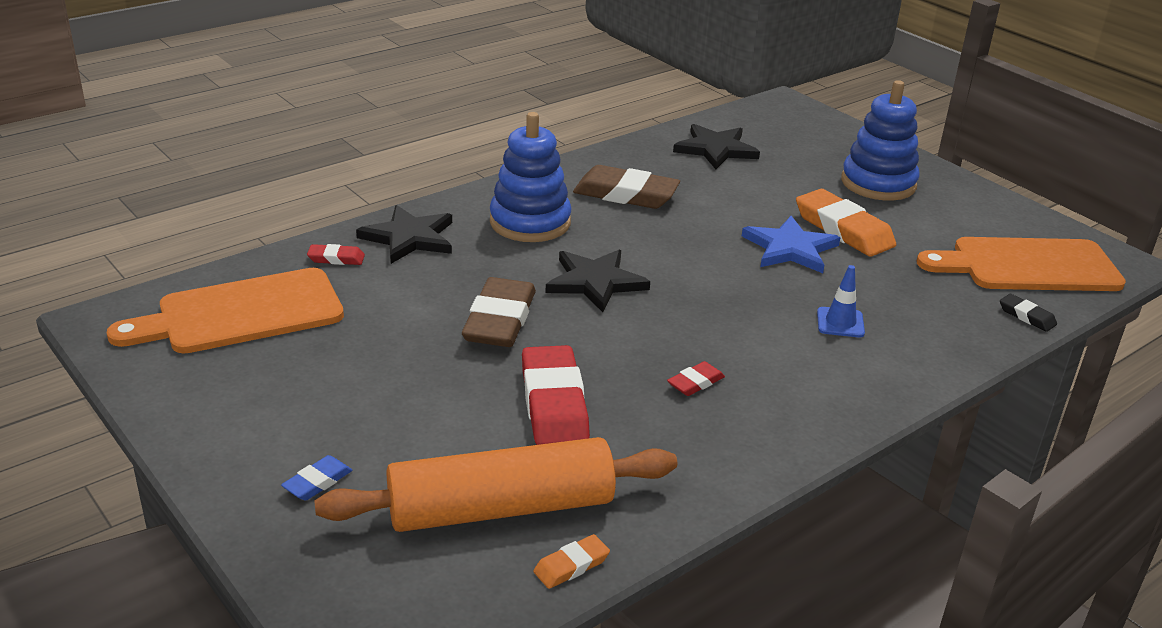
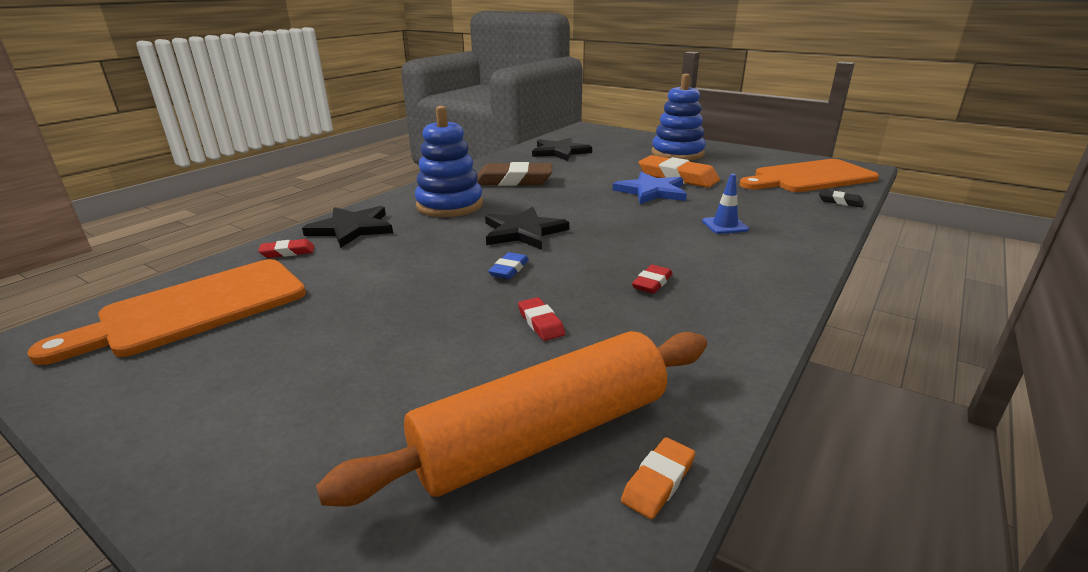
camera: 15 degrees left, 5 degrees down
(317, 482) = (313, 459): blue eraser -> blue eraser (509, 269)
(499, 320) = (456, 269): brown eraser -> none
(554, 403) = (541, 322): red eraser -> red eraser, size x0.48

